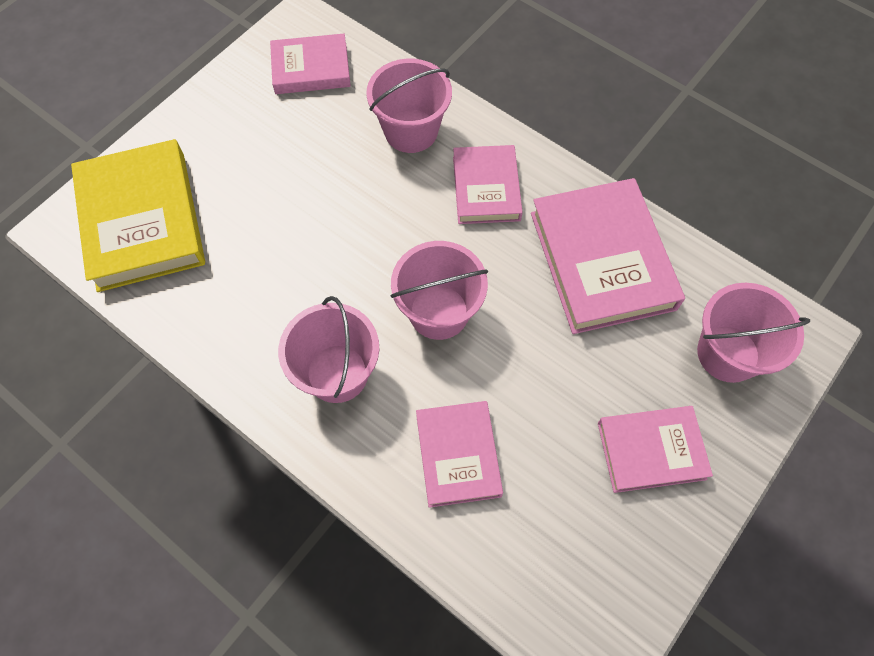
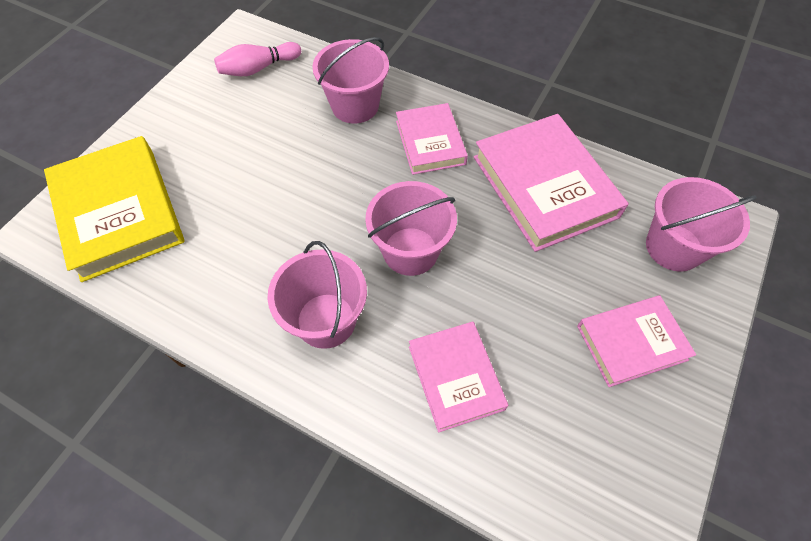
camera: 10 degrees left, 5 degrees down
(311, 68) = (258, 68): pink book -> pink bowling pin

